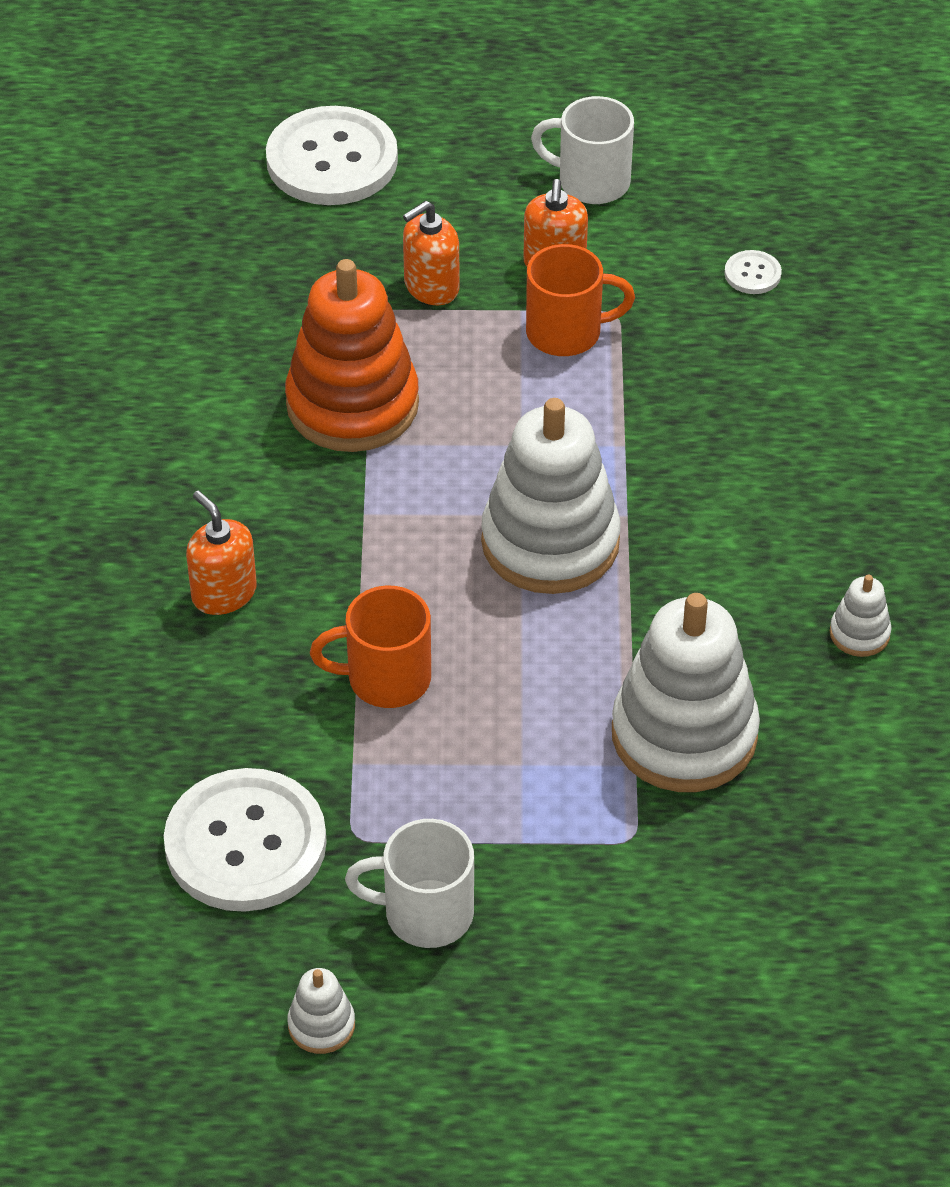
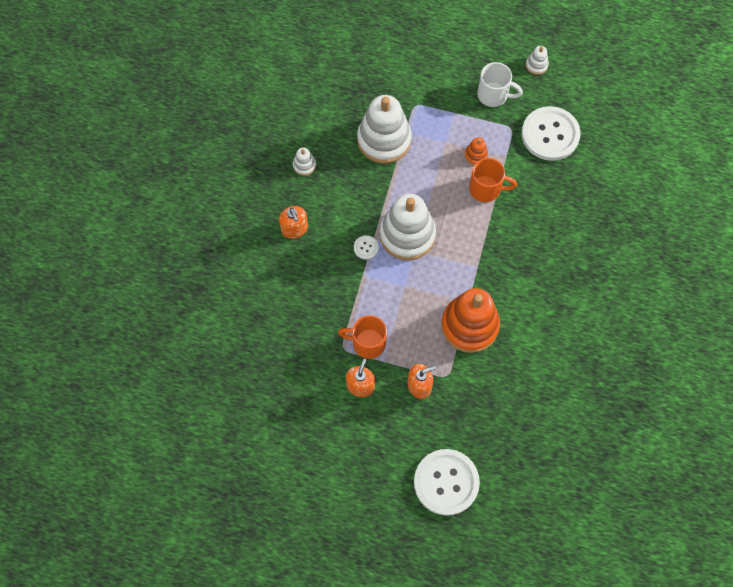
camera: 165 degrees left, 20 degrees up
(224, 593) = (540, 242): orange soap dispenser -> orange soap dispenser (294, 229)
(433, 749) = (475, 155): none -> orange stacking toy
(591, 182) = (327, 434): white mug -> none
(752, 274) = (275, 356): white button -> white button (366, 248)

